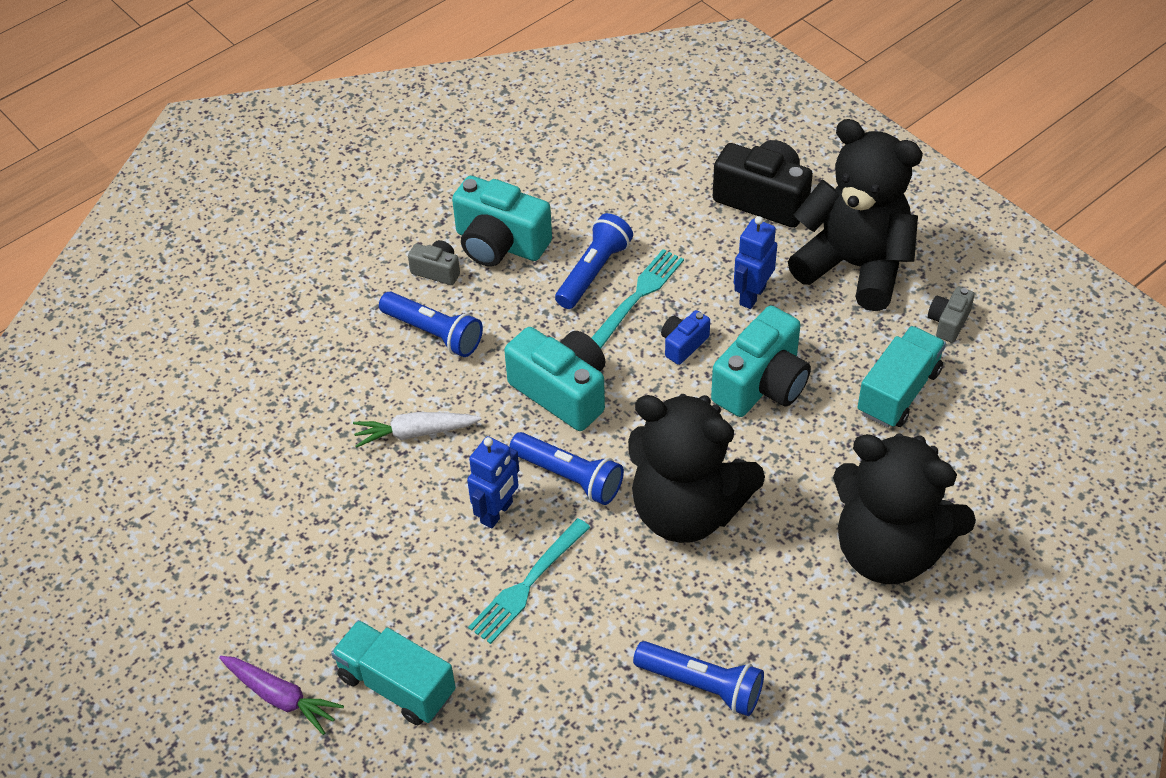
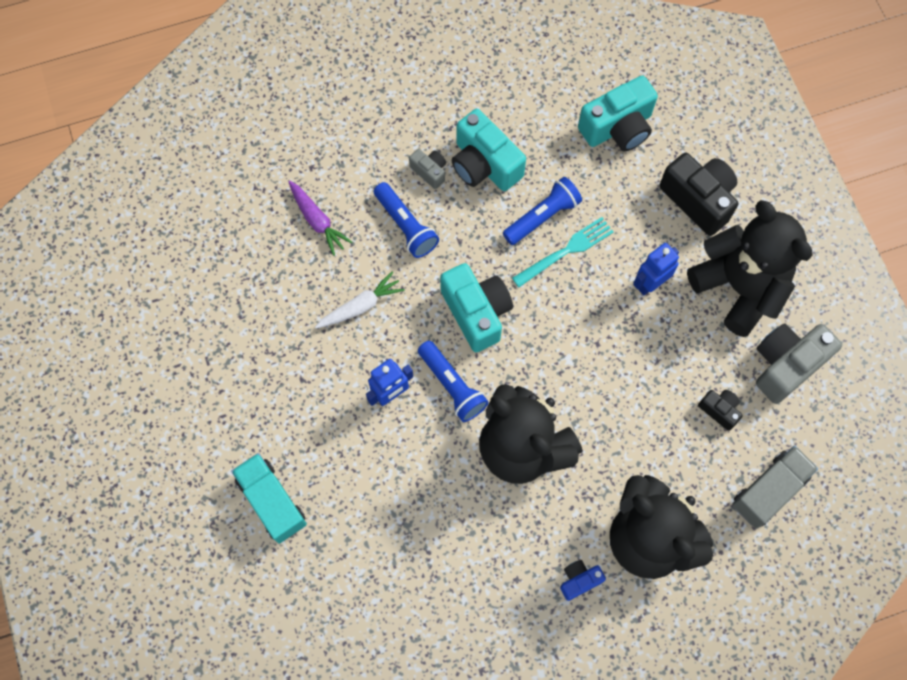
camera: 20 degrees right, 20 degrees up
(281, 697) = (194, 479): purple carrot -> purple carrot (317, 220)
(415, 433) = (360, 306): white carrot -> white carrot turned 135 degrees clockwise
(528, 584) = (389, 460): turquoise fork -> none
(683, 344) = (580, 306): blue camera -> blue camera (579, 580)
(702, 685) = (473, 587): blue flashlight -> none
(762, 384) = (622, 364): turquoise camera -> turquoise camera (617, 127)
(898, 392) = (719, 410): turquoise truck -> black camera
(948, 322) = (786, 365): grey camera -> grey camera, size x1.97
(1000, 452) = (769, 490): none -> grey truck

